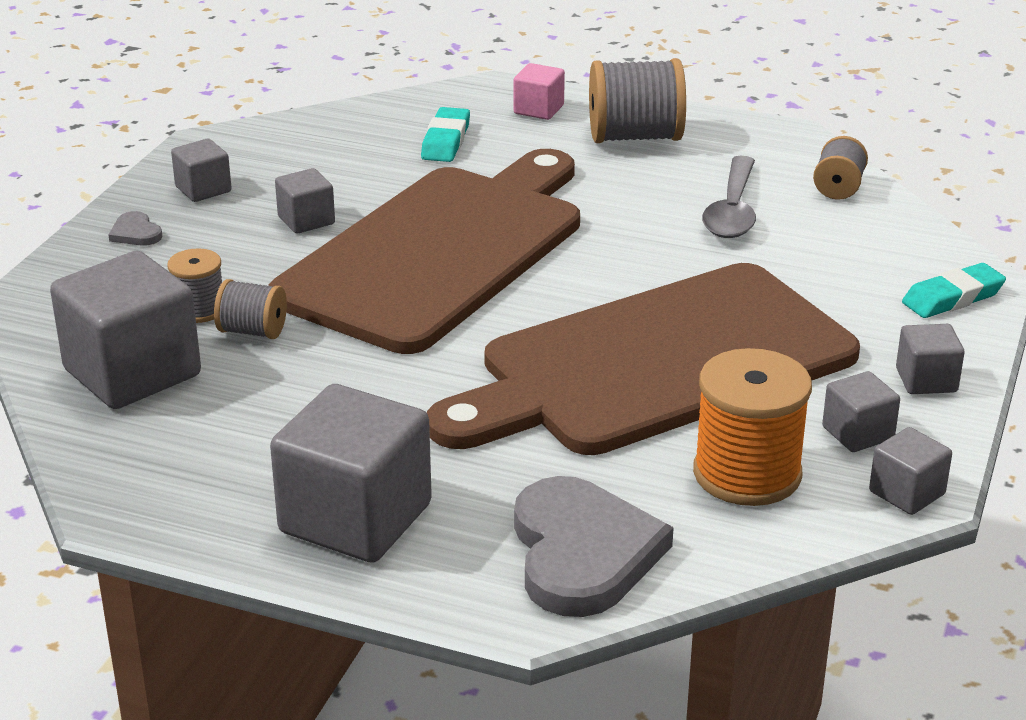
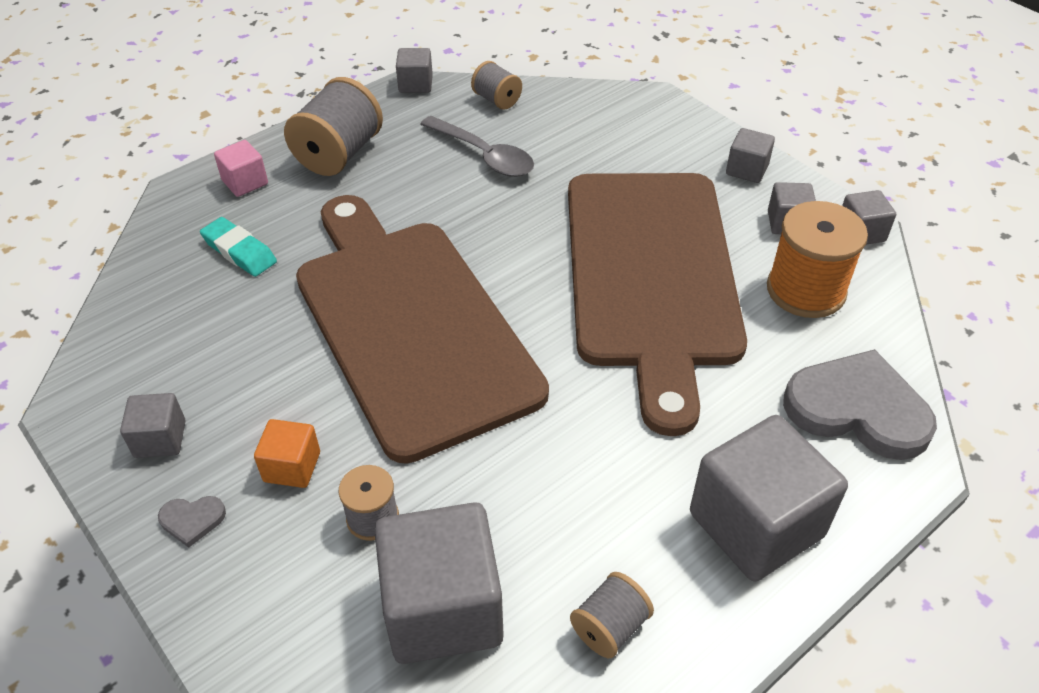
camera: 60 degrees left, 15 degrees up
(222, 255) = (292, 467): none -> orange cube
(252, 331) = (438, 492): grey spool -> grey spool (609, 627)
(306, 220) = (285, 387): grey cube -> grey cube (415, 84)
(952, 298) = (663, 117): turquoise eraser -> none

